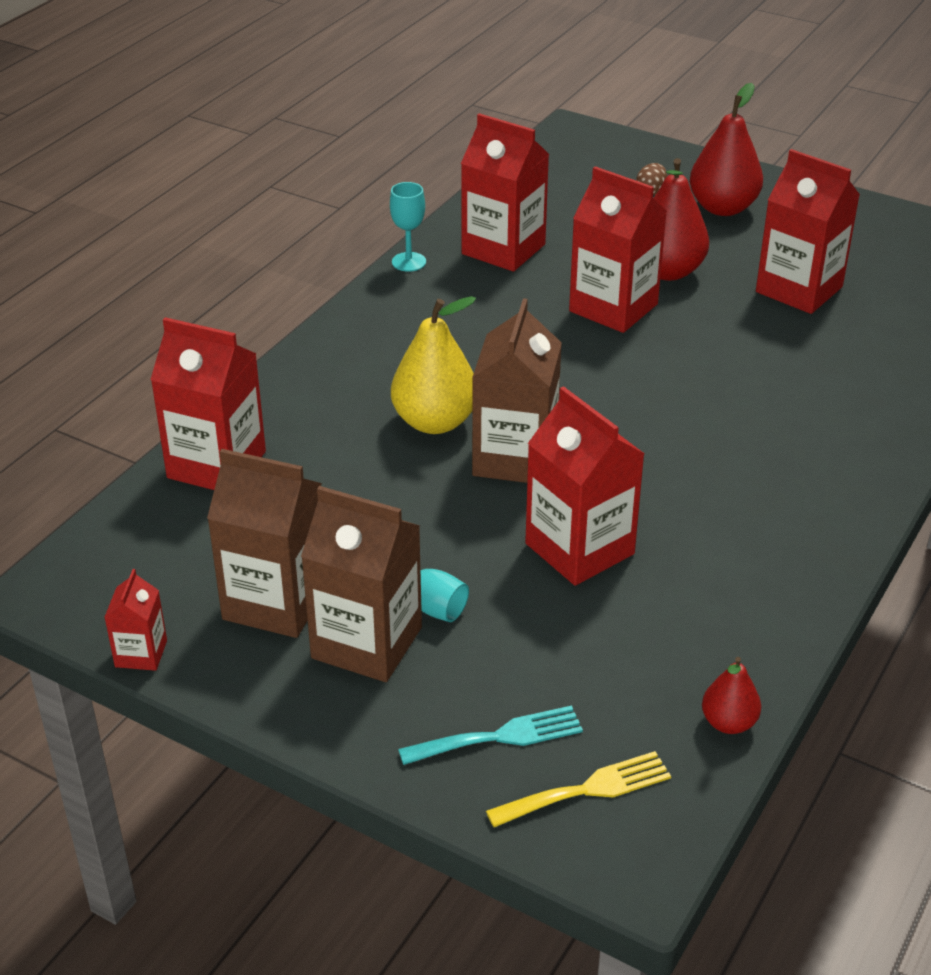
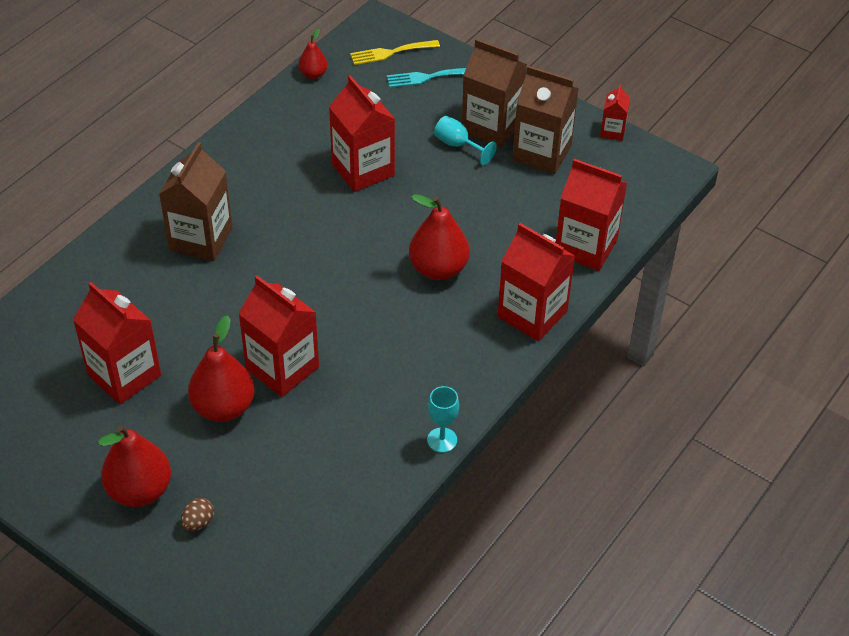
camera: 175 degrees left, 10 degrees up
(435, 422) = (438, 269): yellow pear -> red pear
(503, 249) = (357, 449): red carton -> red carton (532, 314)
(515, 458) = (389, 235): brown carton -> brown carton (201, 239)

